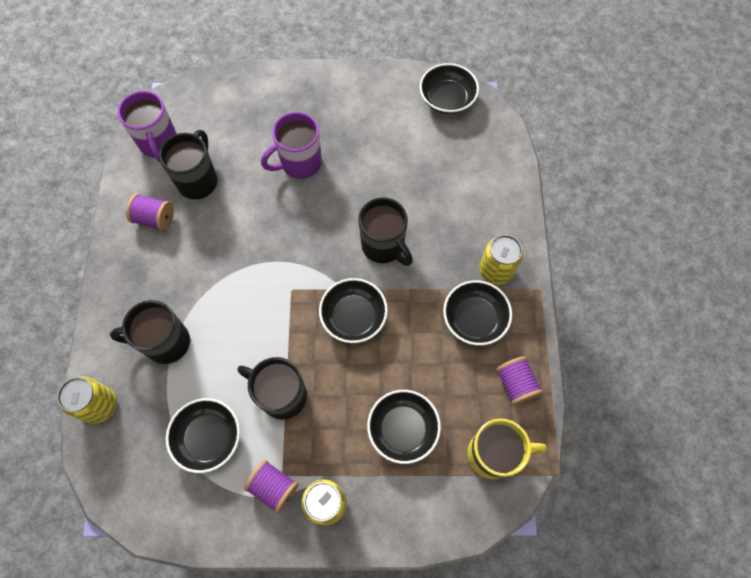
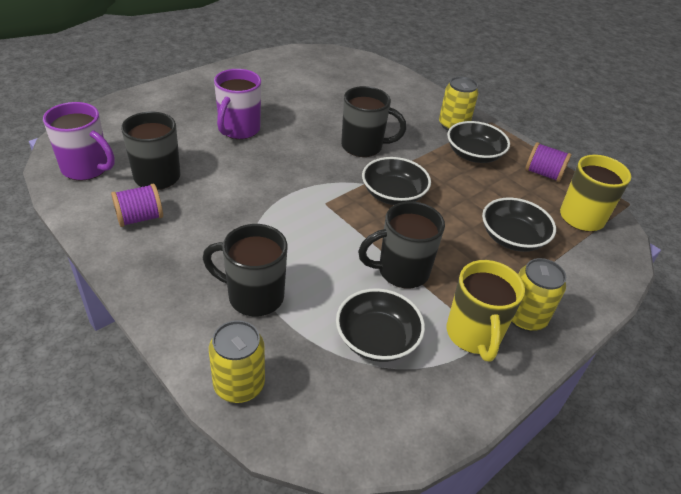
camera: 45 degrees left, 25 degrees down
(166, 343) = (253, 296): black mug -> black mug turned 60 degrees clockwise
(274, 487) = (473, 335): purple spool -> yellow mug
(447, 99) = (309, 59): black bowl -> none

